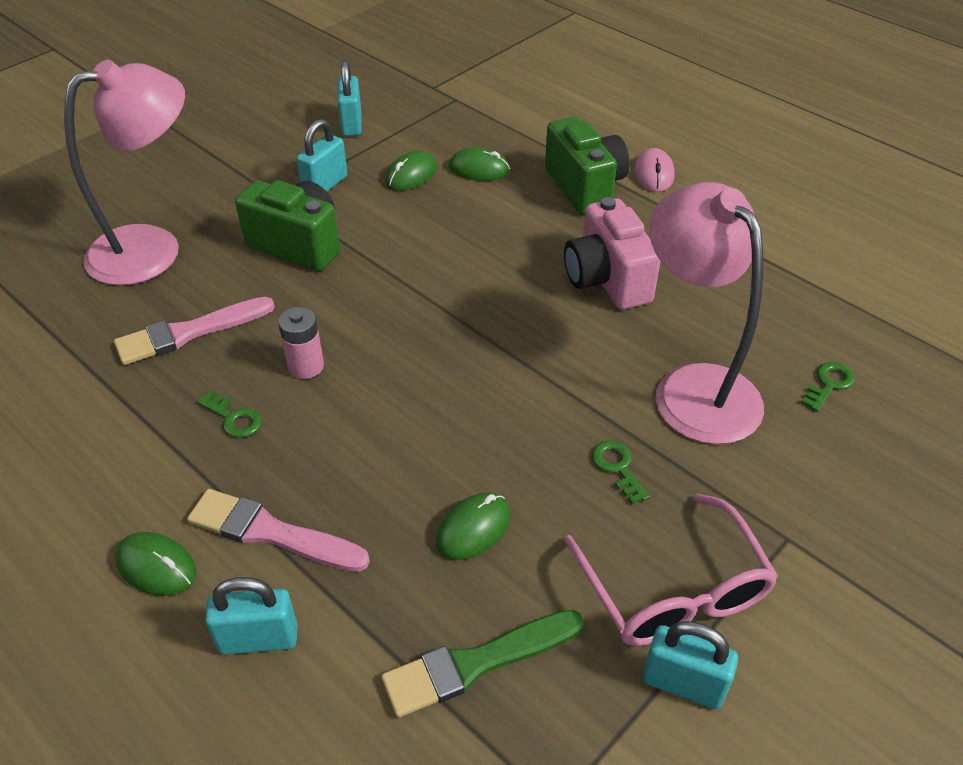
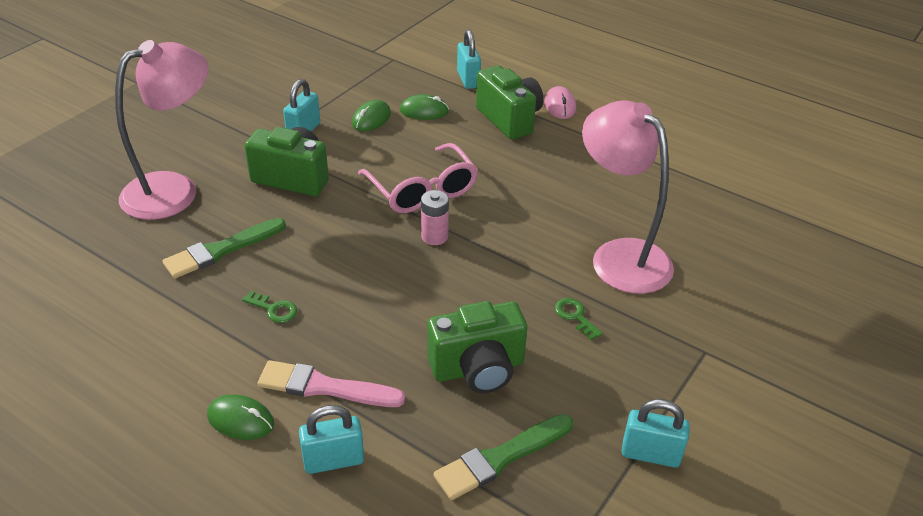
camera: 10 degrees left, 5 degrees down
(189, 332) = (221, 250): pink brush -> green brush
(306, 366) = (322, 267): pink battery -> pink battery (434, 236)
(351, 124) = (313, 83): turquoise padlock -> turquoise padlock (468, 79)
(473, 529) = (478, 368): green mouse -> green camera
(607, 280) = (540, 185): pink camera -> none
(673, 589) = (631, 394): pink glasses -> pink glasses (422, 190)
(829, 384) = (716, 245): green key -> none

